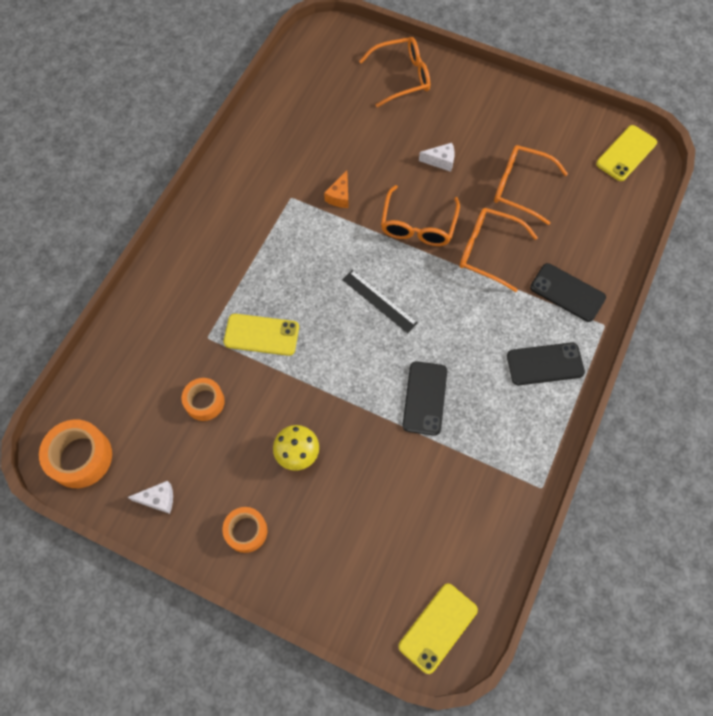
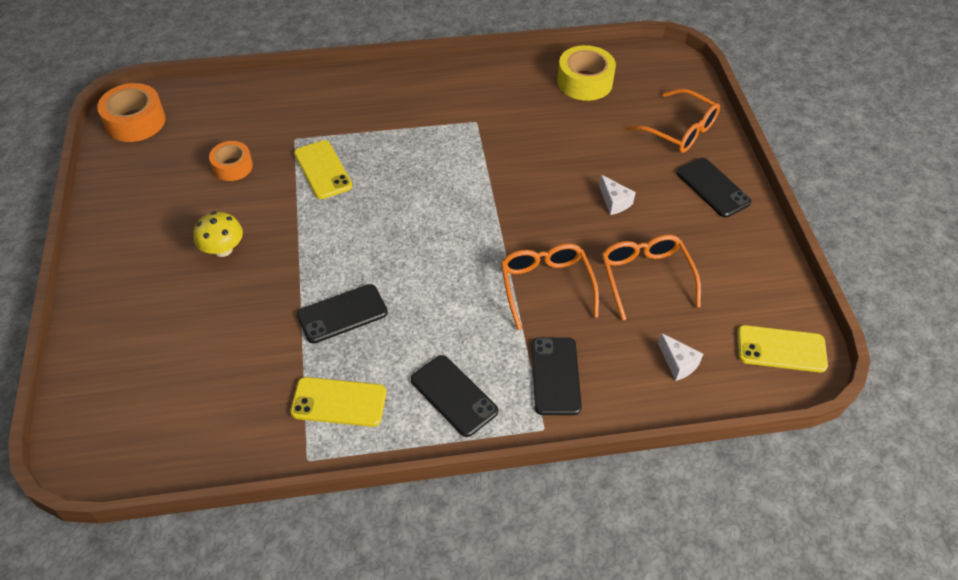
camera: 55 degrees right, 15 degrees down
(158, 499) = (125, 183): white cheese -> white cheese (678, 363)
(246, 531) = (127, 252): orange tape -> none
(305, 100) = (584, 82): none -> yellow tape
(339, 196) = (507, 151): orange cheese -> none
(379, 301) = (420, 231): black ruler -> none
(418, 225) = (526, 219): orange glasses -> none
(438, 627) = (103, 440): yellow phone -> yellow phone (339, 402)
(470, 95) = (713, 188): none -> black phone

